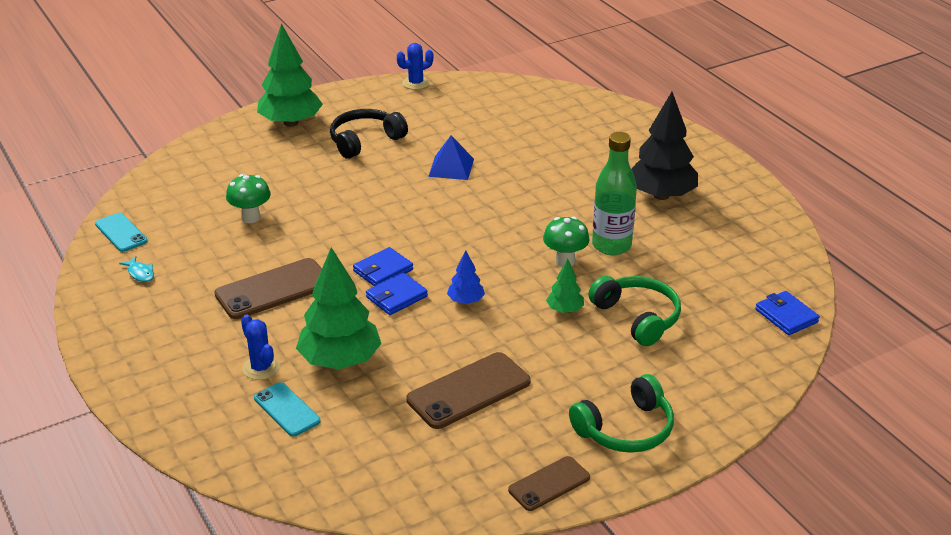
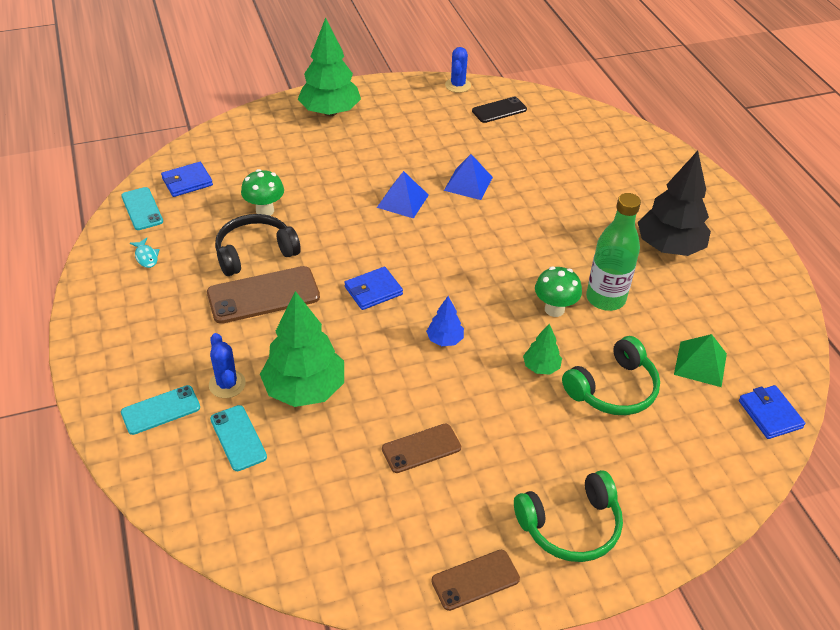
camera: 10 degrees right, 10 degrees up
(201, 399) = (161, 410): none -> turquoise phone
(365, 141) = (393, 142): black headphones -> black headphones (255, 252)
(389, 191) = (403, 201): none -> blue pyramid
(396, 297) = (378, 323): blue wallet -> blue wallet (187, 182)
(416, 83) = (458, 85): blue cactus -> blue cactus turned 60 degrees counterclockwise
(464, 100) = (499, 110): none -> black phone
(468, 391) = (421, 448): brown phone -> brown phone, size x0.61
(638, 317) = (613, 389): green headphones -> green headphones turned 75 degrees clockwise
(713, 285) = (700, 363): none -> green pyramid

